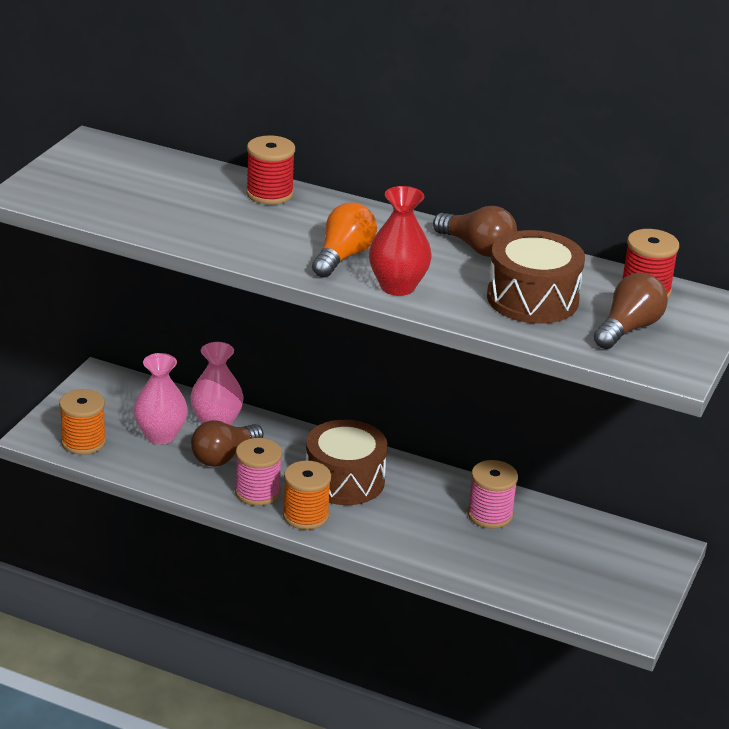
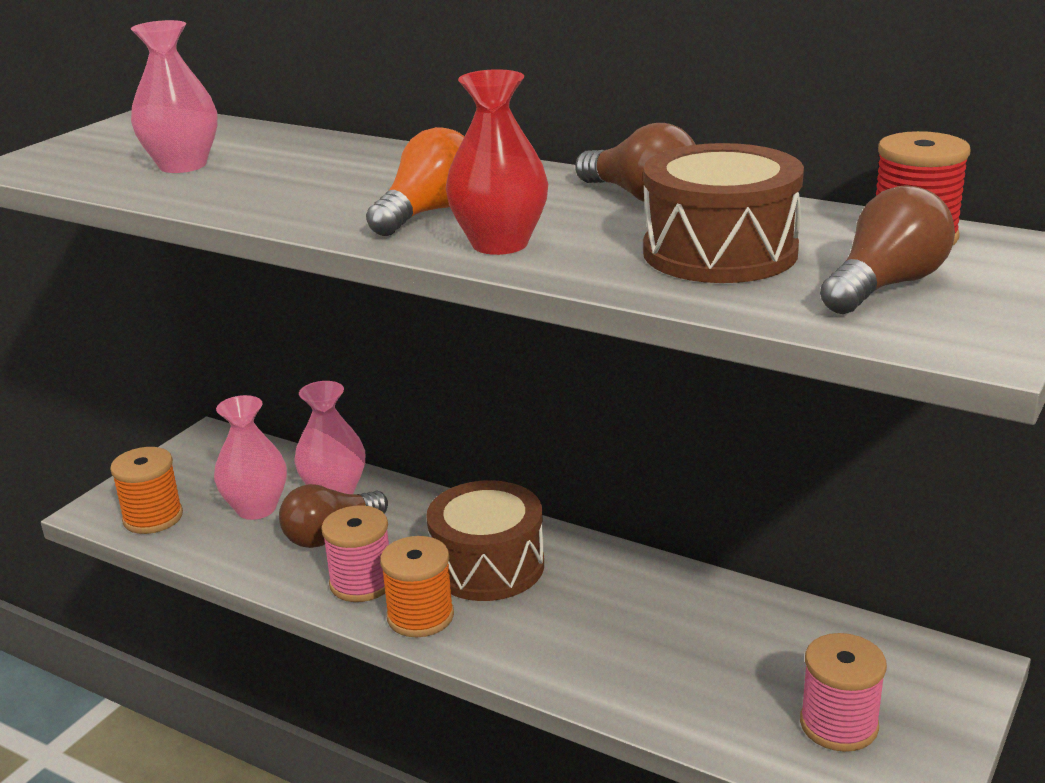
camera: 10 degrees right, 5 degrees down
(150, 201) = (183, 165): none -> pink vase
(269, 194) = (355, 153): red spool -> none
(490, 514) = (691, 614): pink spool -> pink spool (838, 725)

